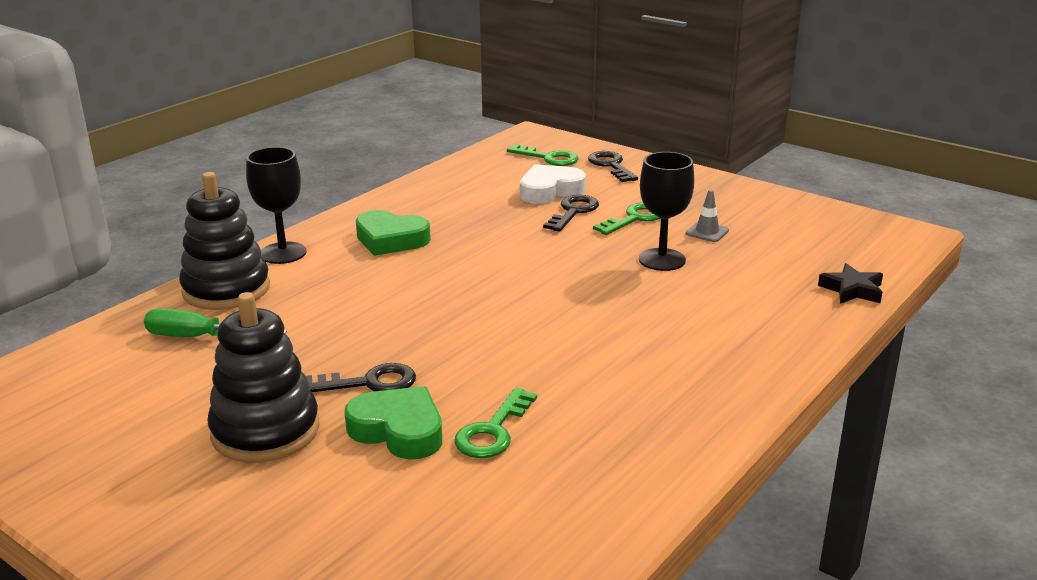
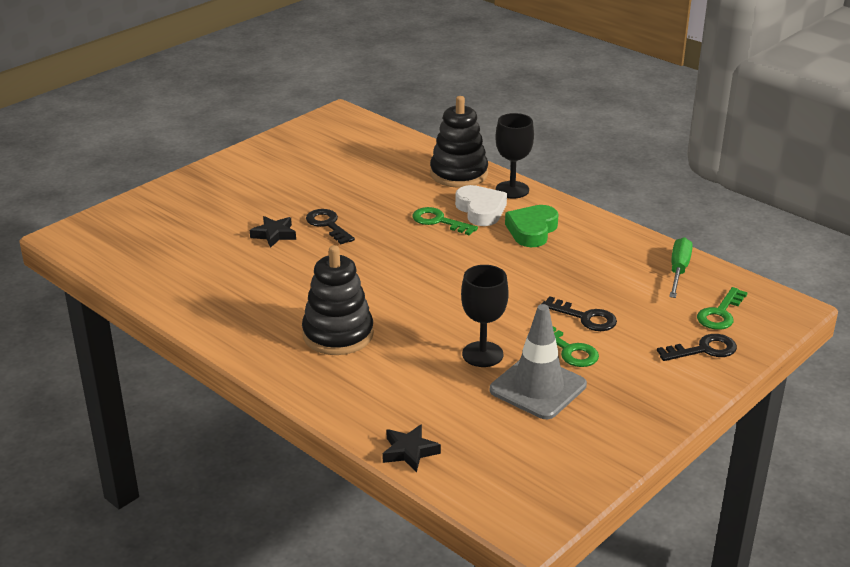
camera: 95 degrees right, 5 degrees up
(200, 337) = (397, 170): green screwdriver -> green screwdriver (678, 270)
(265, 431) = (289, 196): black stacking toy -> black stacking toy (338, 334)
(369, 383) = (328, 225): black key -> black key turned 150 degrees clockwise
(398, 430) = (274, 234): green heart -> black star
(493, 431) = (262, 264): green key -> green key (439, 221)
(550, 191) = (634, 309): white heart -> white heart (481, 210)
(707, 232) = (538, 387): grey traffic cone -> grey traffic cone, size x2.26

